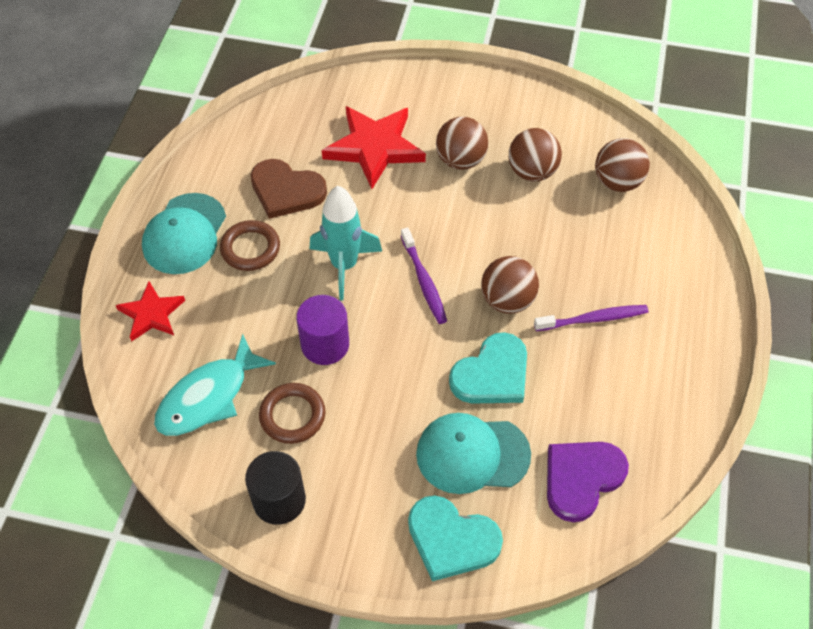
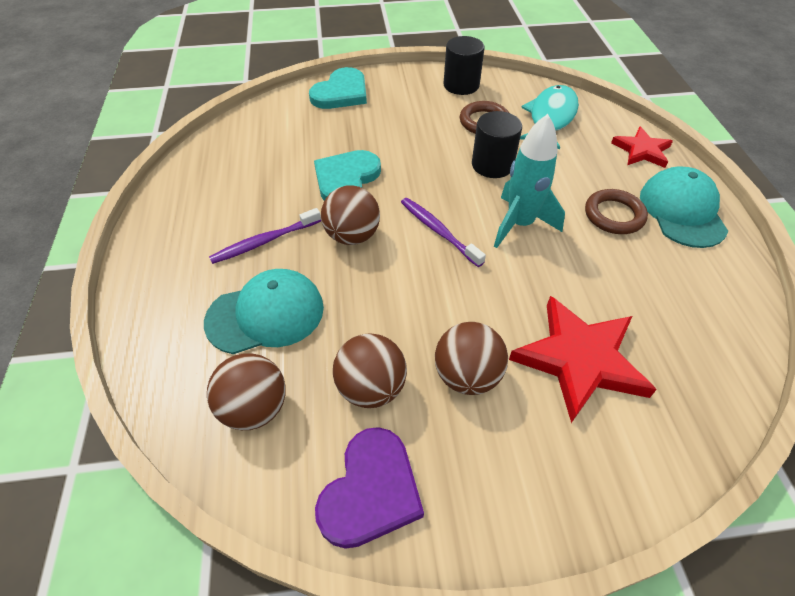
camera: 160 degrees right, 5 degrees down
(286, 191) = (631, 277): brown heart -> none
(325, 345) = (492, 165): purple cylinder -> black cylinder
(451, 539) = (341, 93): turquoise heart -> turquoise heart turned 120 degrees clockwise
(472, 454) = (343, 132): turquoise cap -> turquoise cap (266, 314)
(581, 478) = (258, 137): purple heart -> purple heart (370, 491)

